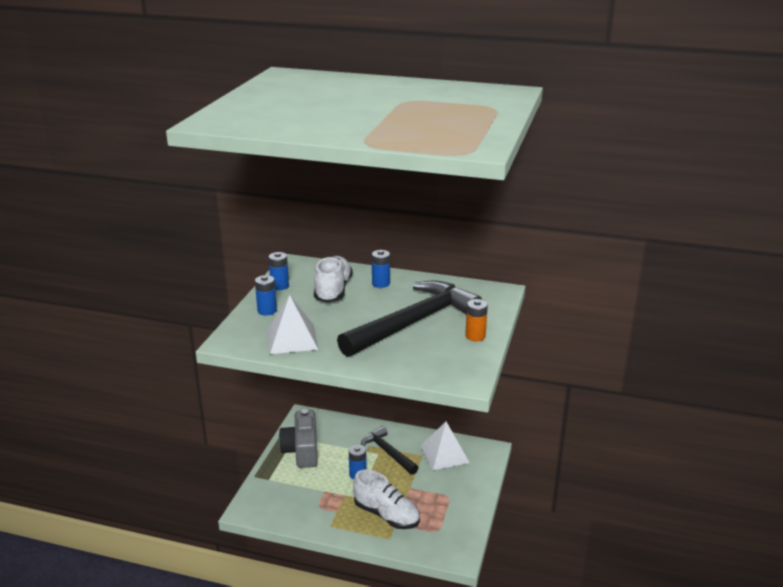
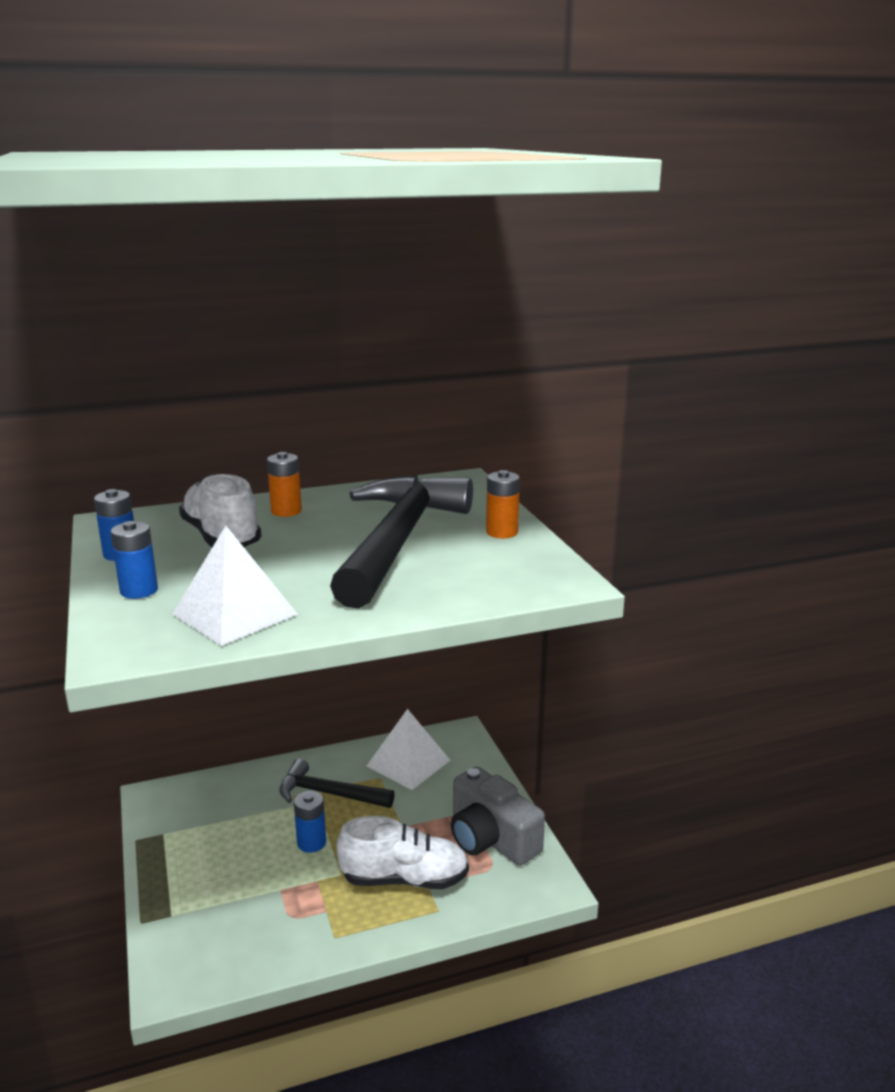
camera: 35 degrees left, 5 degrees down
(302, 450) = (191, 846): grey camera -> grey camera (491, 838)
(381, 283) = (286, 511): blue battery -> orange battery

